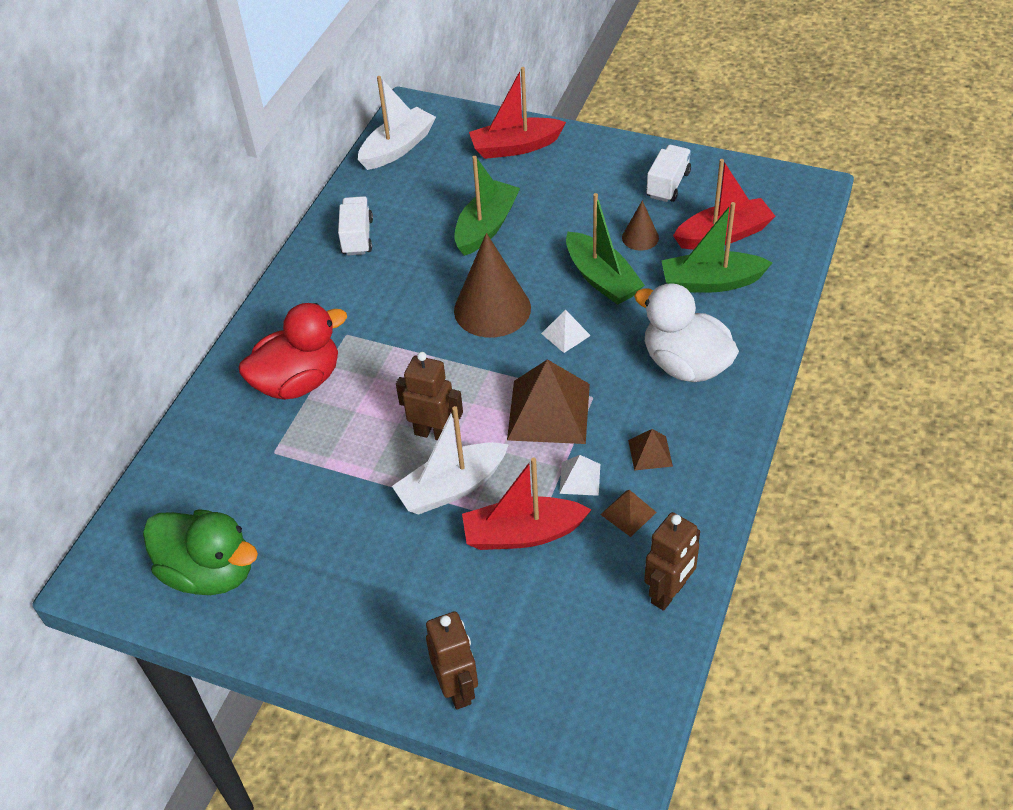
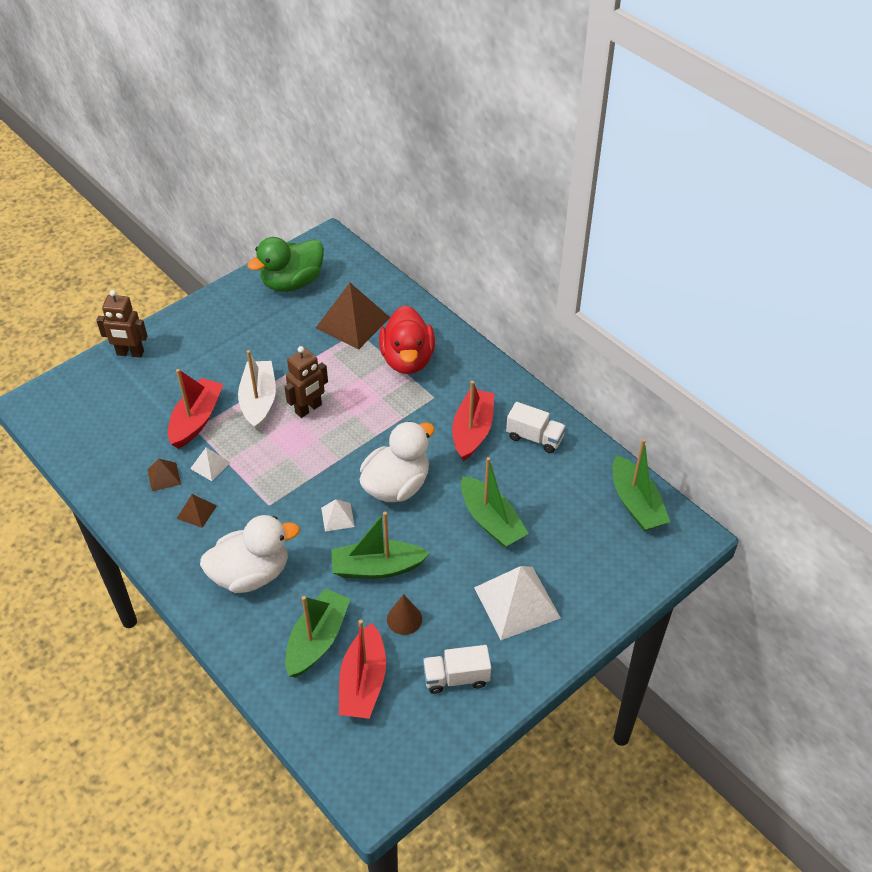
camera: 115 degrees right, 0 degrees up
(397, 148) = (636, 503): white boat -> green boat
(492, 309) = (396, 485): brown cone -> white duck
(515, 147) = (585, 587): red boat -> red boat (472, 431)
(548, 411) = (276, 474): brown pyramid -> brown pyramid (352, 322)
(564, 179) = (516, 602): none -> white pyramid
(668, 185) = (456, 677): white truck -> white truck turned 120 degrees clockwise
(669, 593) = (95, 468): brown robot -> none

